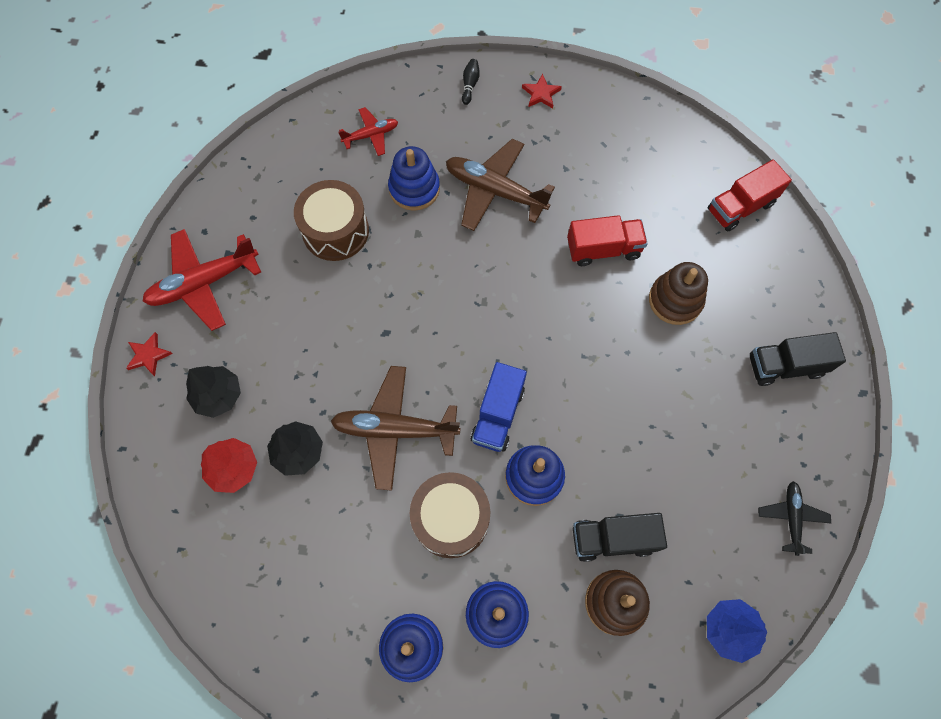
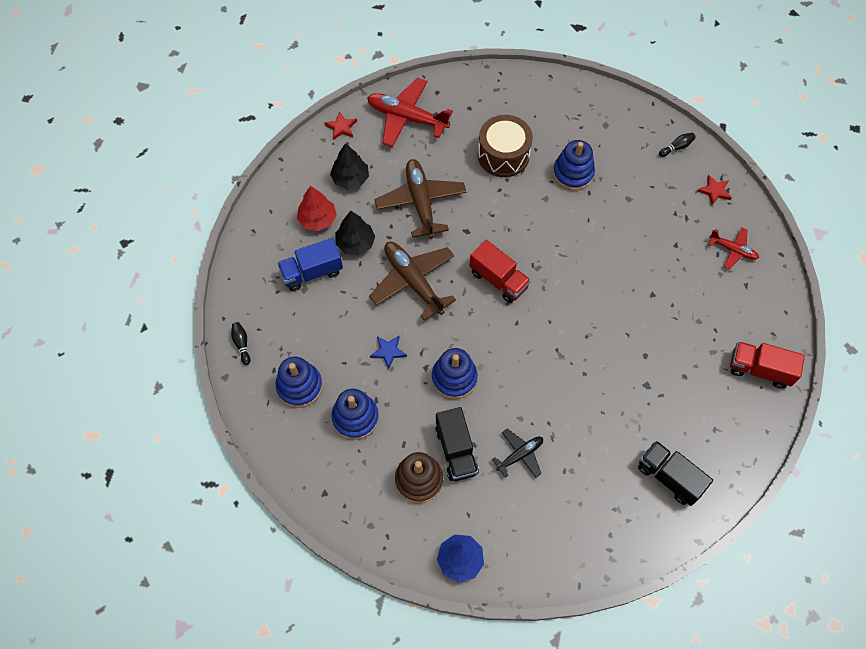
camera: 50 degrees right, 5 degrees down
(307, 673) = (242, 344): none -> black bowling pin
(371, 135) = (584, 123): red plane -> red plane (732, 250)
(451, 519) = (388, 351): brown drum -> blue star
(495, 191) = (617, 217): brown plane -> brown plane (420, 202)
(498, 414) = (473, 329): blue truck -> blue truck (312, 272)
(603, 249) = (641, 308): red truck -> red truck (498, 280)
(613, 539) = (456, 450): black truck -> black truck turned 150 degrees counterclockwise
(675, 300) = (648, 376): brown stacking toy -> none
(791, 517) = (566, 550): black plane -> black plane (520, 455)

